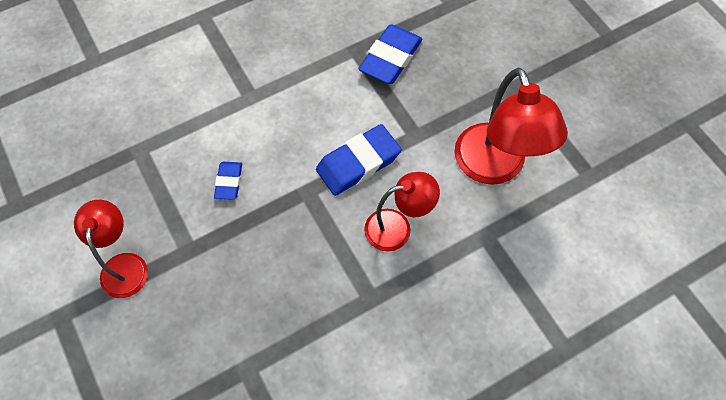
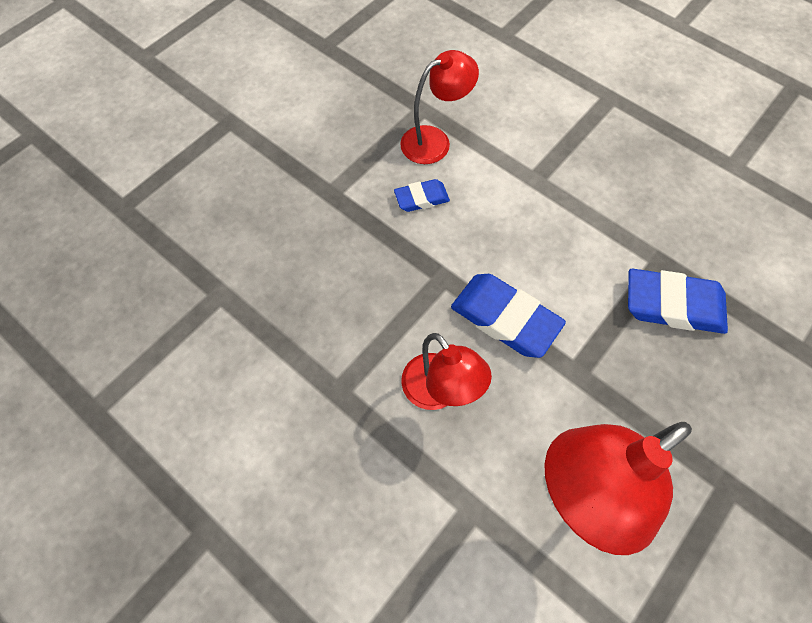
camera: 70 degrees right, 0 degrees up
(124, 265) = (295, 147): red lamp -> red lamp (434, 141)

